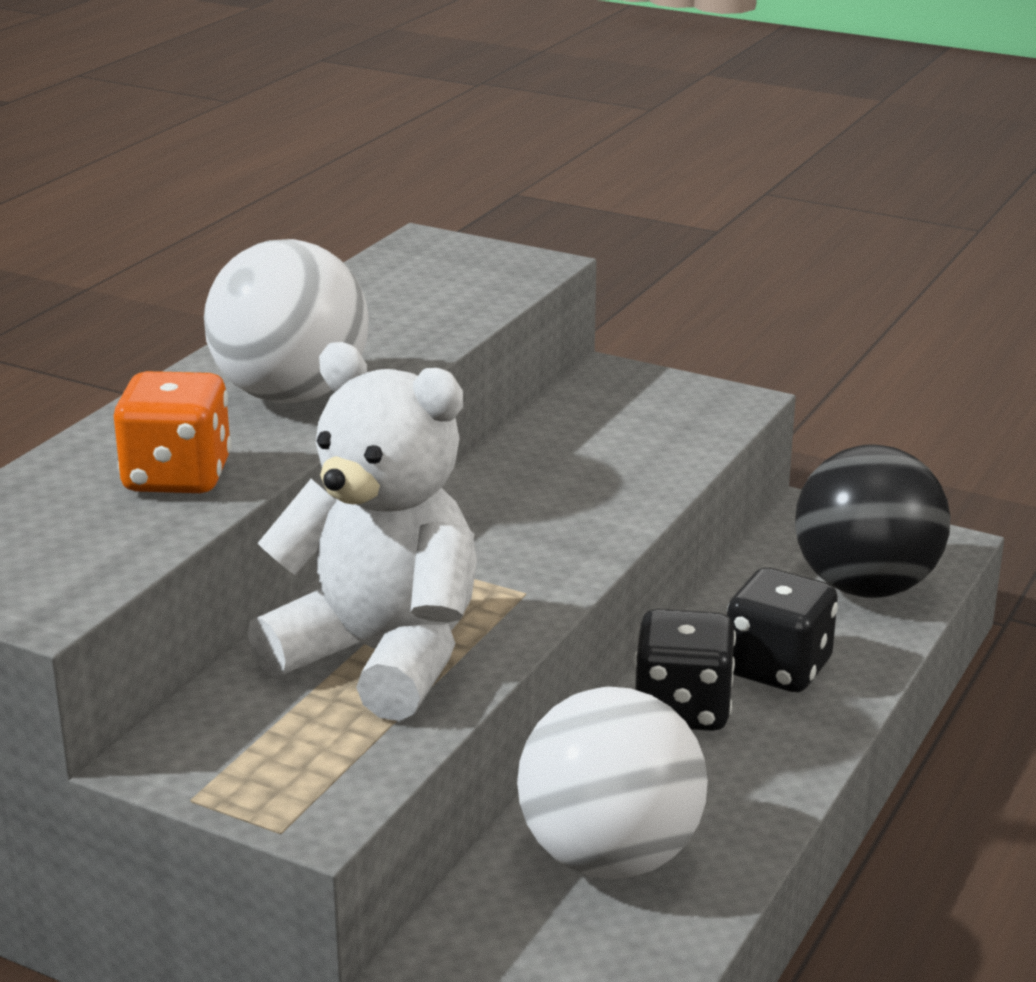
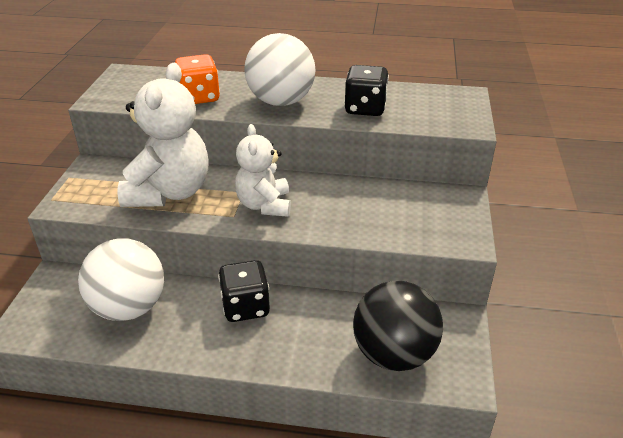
camera: 70 degrees right, 10 degrees up
(512, 554) = (264, 205): none -> white teddy bear
(778, 668) = (295, 333): black dice -> black dice (365, 108)

